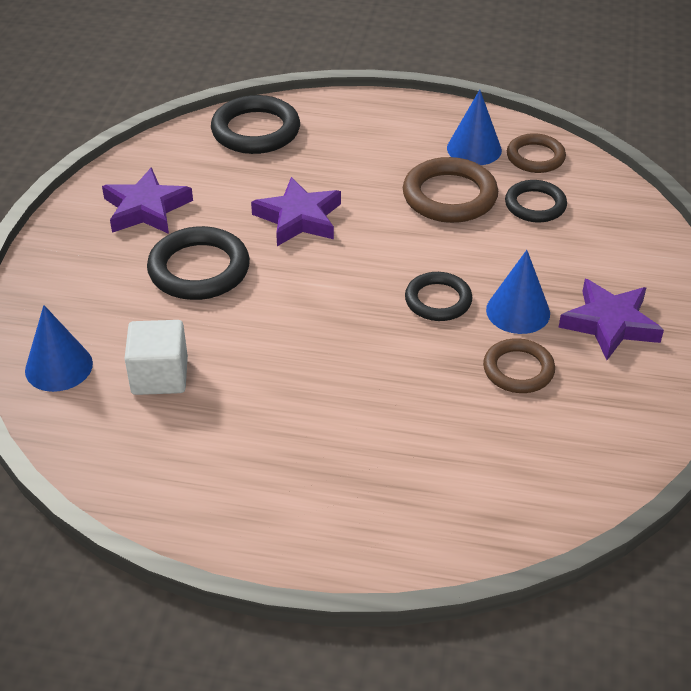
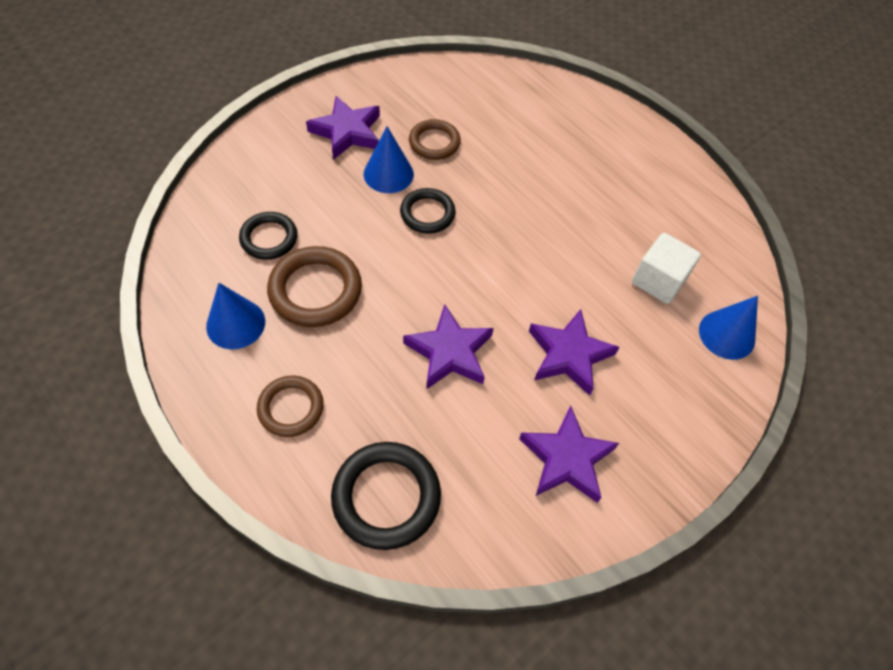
camera: 145 degrees left, 15 degrees up
(199, 269) = (569, 355): black ring -> purple star
(535, 157) = (205, 280): brown ring -> brown ring (291, 408)

